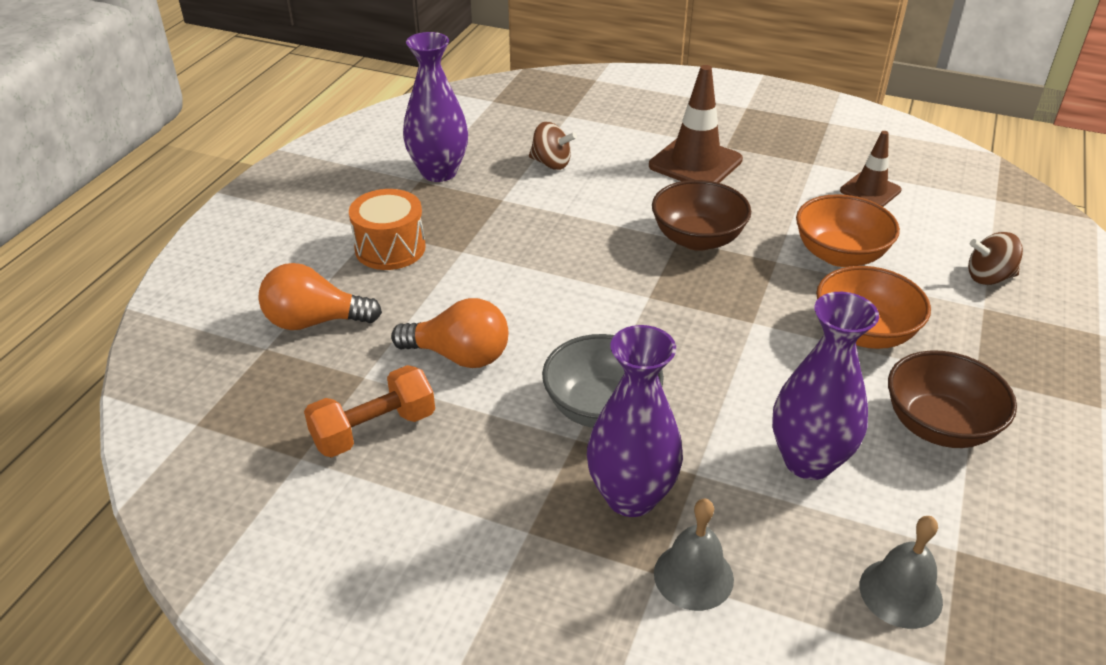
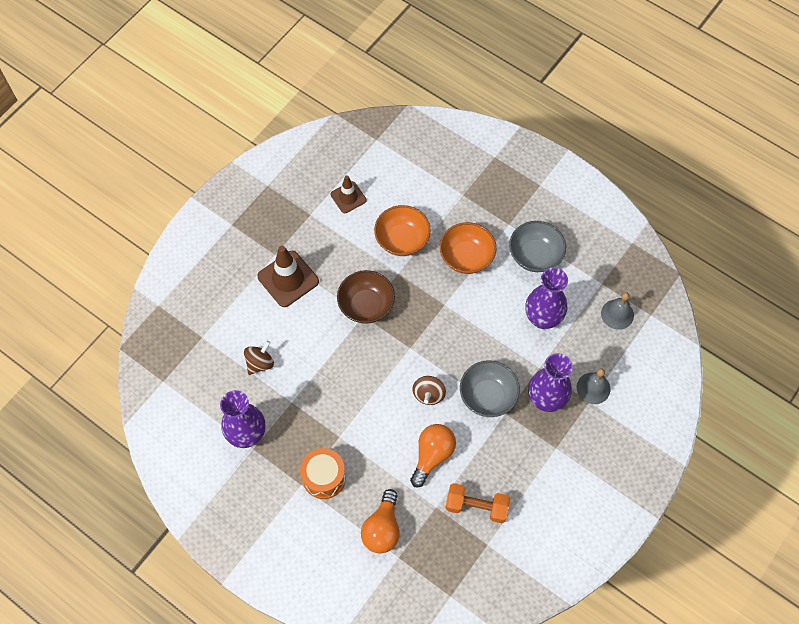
camera: 75 degrees left, 25 degrees up
(374, 429) = (476, 506): orange dumbbell -> orange dumbbell turned 60 degrees counterclockwise
(939, 426) = (535, 255): brown bowl -> grey bowl
(988, 277) = (441, 180): brown spinning top -> brown spinning top (428, 394)

